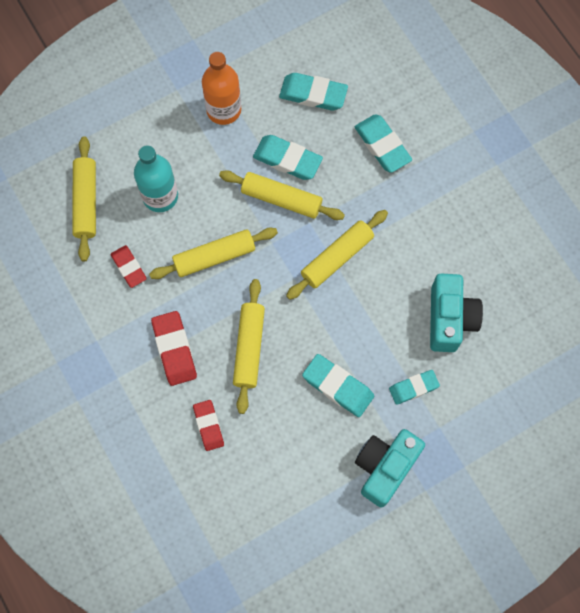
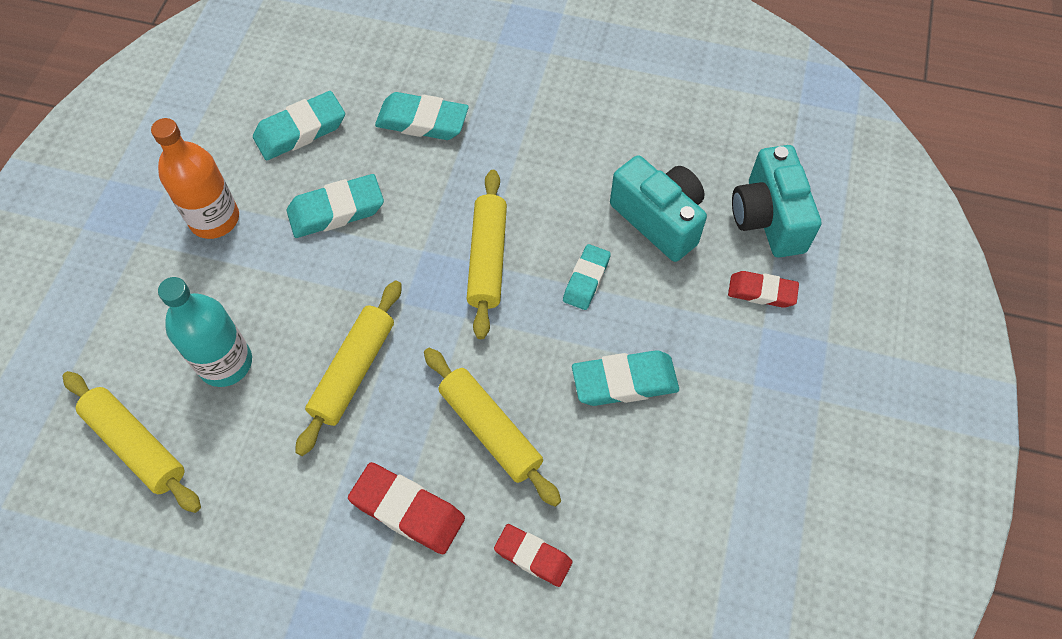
camera: 45 degrees left, 10 degrees down
(129, 267) = (262, 470): red eraser -> red eraser (762, 292)
(281, 199) = (369, 253): yellow rolling pin -> none
(385, 467) = (758, 416): turquoise camera -> turquoise camera (768, 218)
(413, 388) = (697, 313): turquoise eraser -> turquoise eraser (586, 279)

